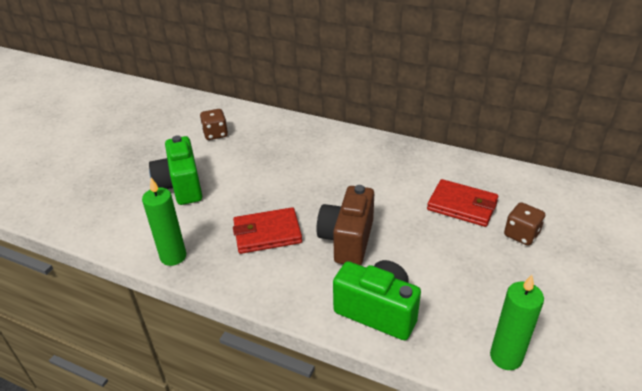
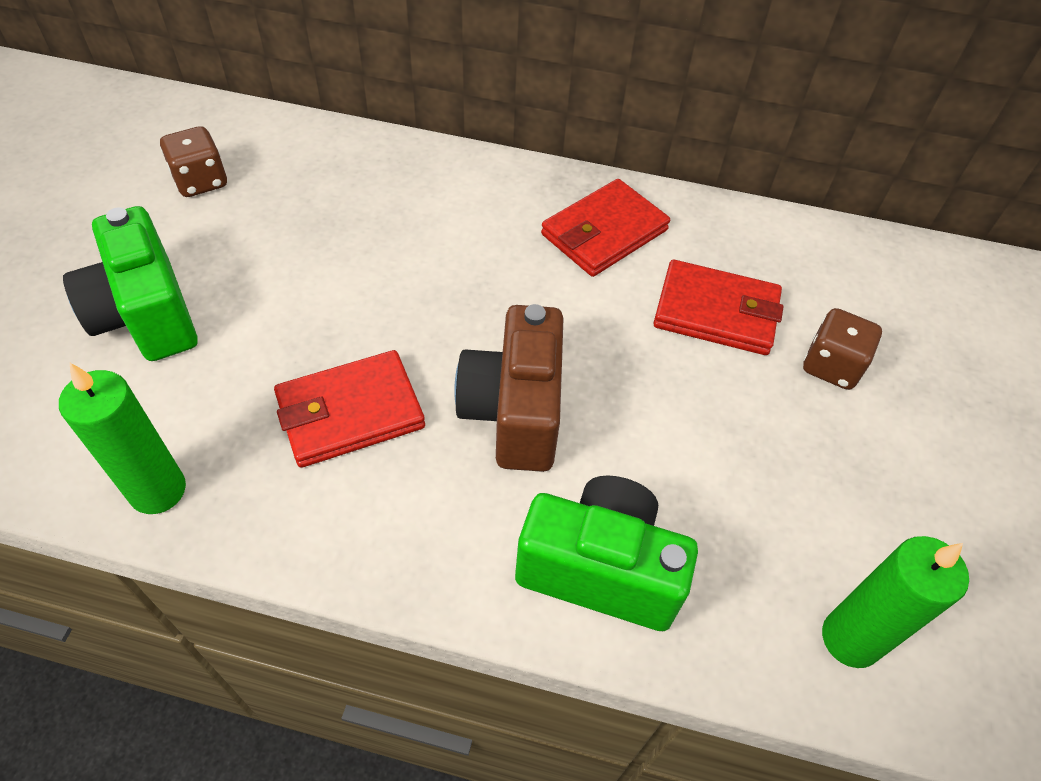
camera: 15 degrees left, 15 degrees up
(409, 167) = (604, 233): none -> red wallet

